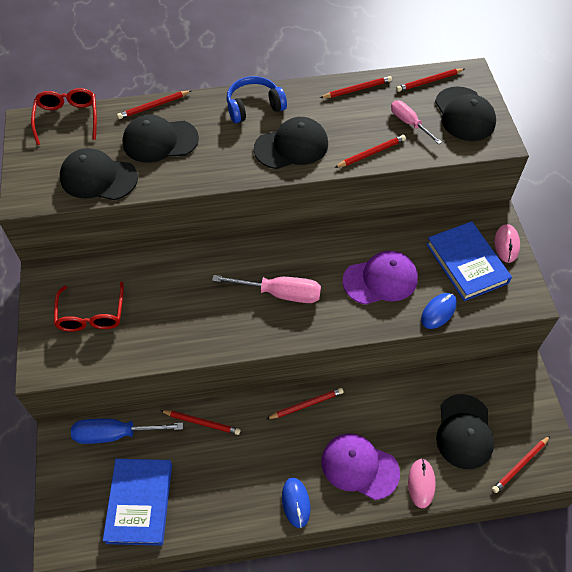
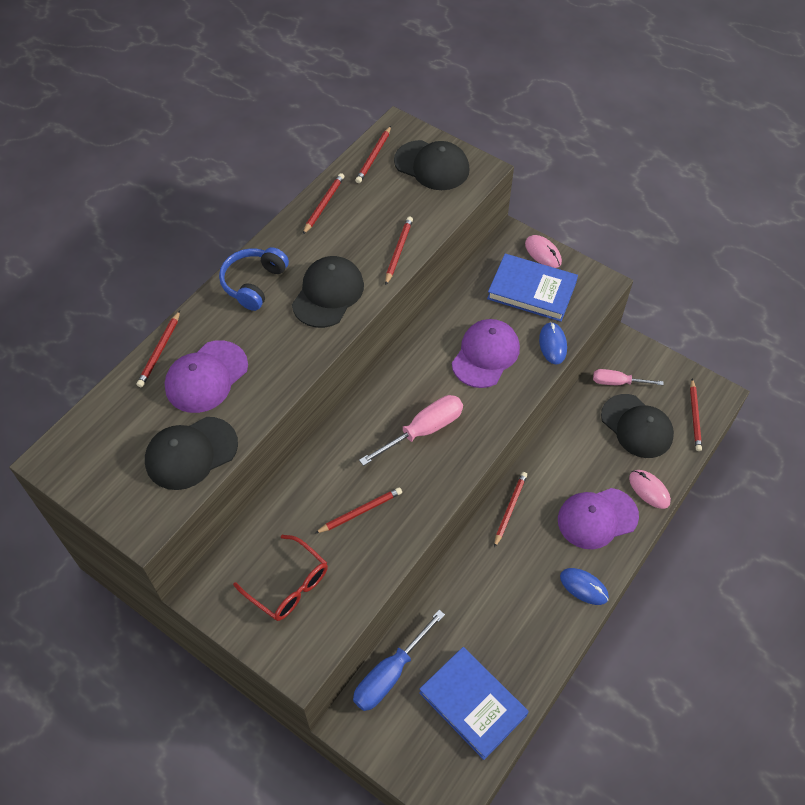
camera: 45 degrees left, 0 degrees up
(67, 119) = (89, 426): red glasses -> none
(160, 141) = (206, 377): black cap -> purple cap
(201, 423) = (448, 598): red pencil -> red pencil (360, 511)
(409, 123) = (399, 204): pink screwdriver -> pink screwdriver (618, 382)

